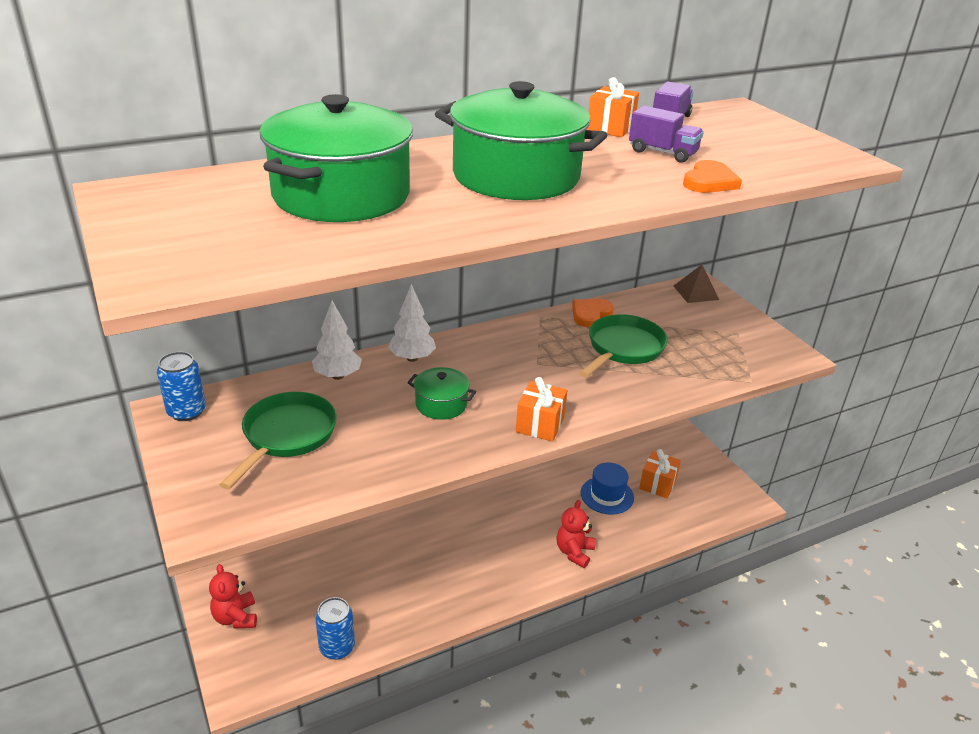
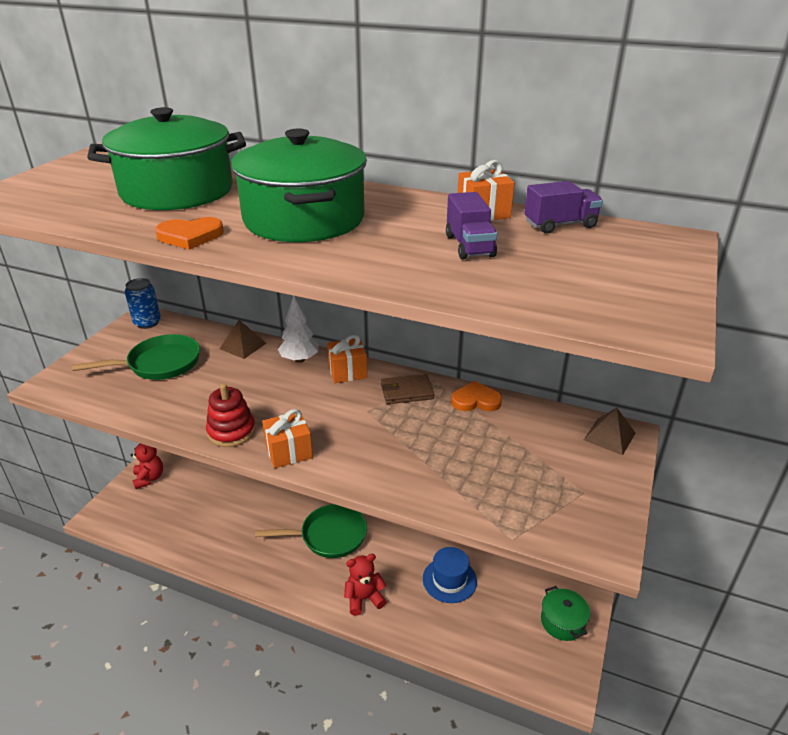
camera: 50 degrees right, 0 degrees up
(236, 617) = (149, 478): red teddy bear -> red teddy bear turned 135 degrees clockwise
(337, 647) = (162, 535): blue can -> none
(338, 376) = (243, 346): white tree -> brown pyramid
(441, 404) = (260, 398): green pot -> green pot (562, 622)
(469, 441) = (231, 431): none -> red stacking toy
(537, 334) = (406, 392): none -> brown wallet
(623, 348) = (451, 440): green pan -> green pan (329, 536)
(657, 484) = (504, 604): orange gift -> orange gift (347, 372)
(709, 181) = (439, 283): orange heart -> orange heart (190, 236)

